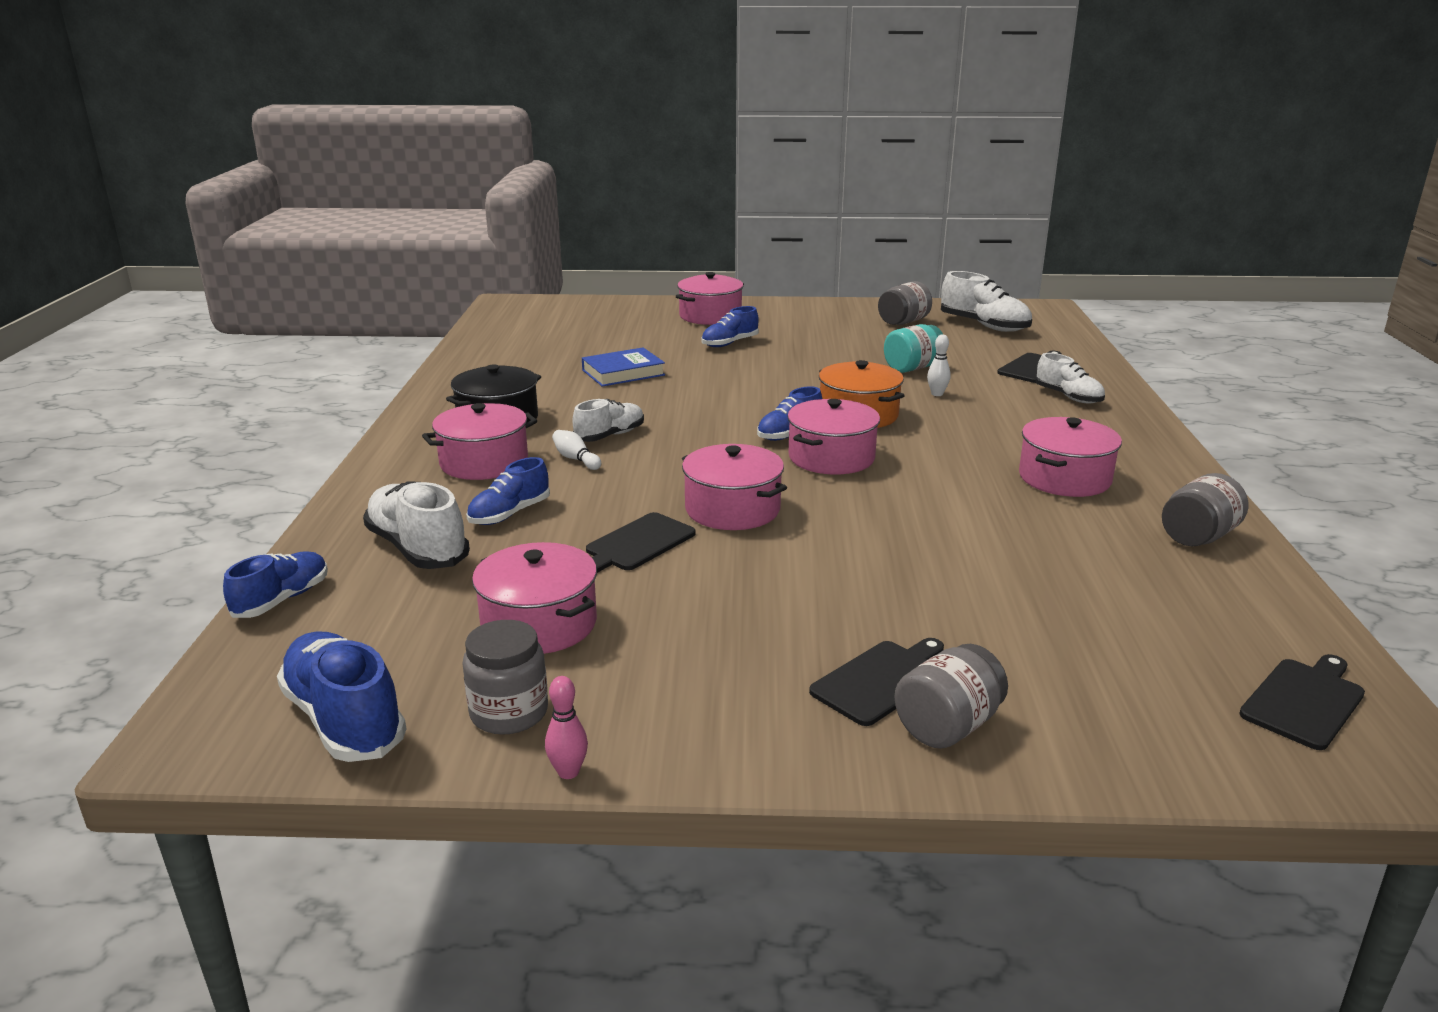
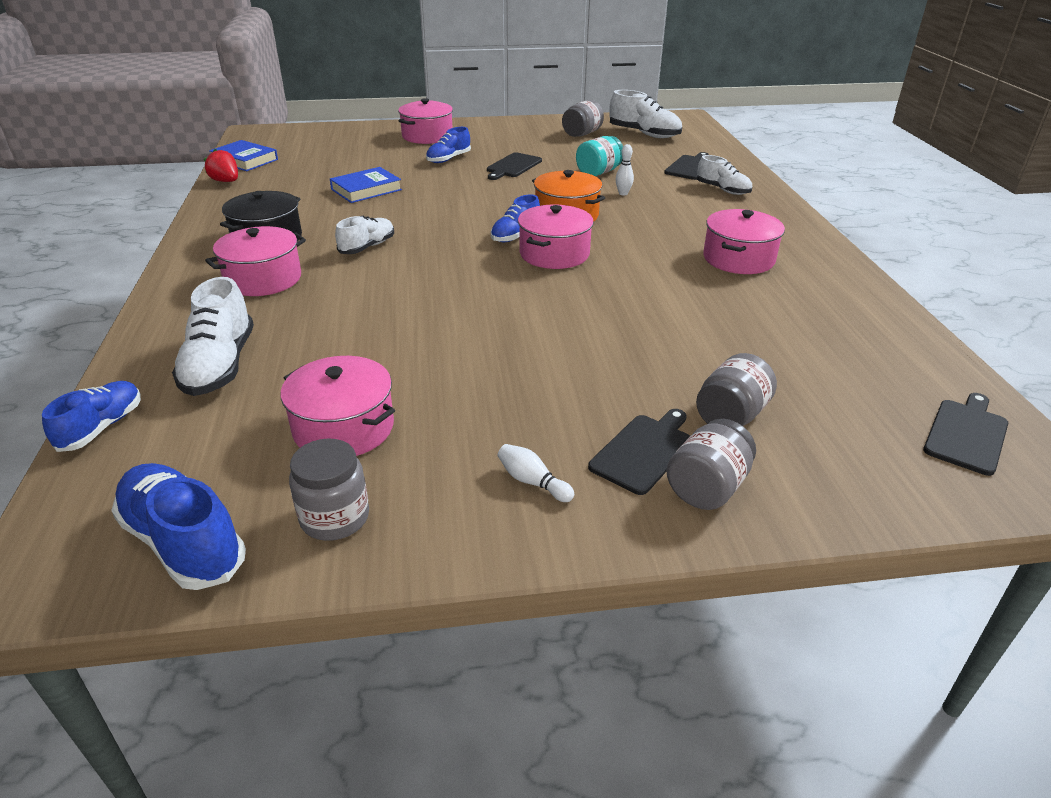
camera: 10 degrees left, 10 degrees up
(417, 548) = (220, 365): white shoe -> white shoe turned 135 degrees counterclockwise
(464, 355) = (226, 181): none -> red strawberry
(490, 333) = (245, 160): none -> blue book
(509, 514) = (295, 326): blue shoe -> none
(568, 772) = (400, 570): pink bowling pin -> none
(576, 459) = (343, 270): white bowling pin -> white bowling pin (532, 482)
(637, 544) = (412, 344): black cutting board -> black cutting board (513, 166)
(732, 509) = (485, 306): pink pot -> none
(1198, 537) = (850, 301): grey jar -> grey jar (731, 416)

